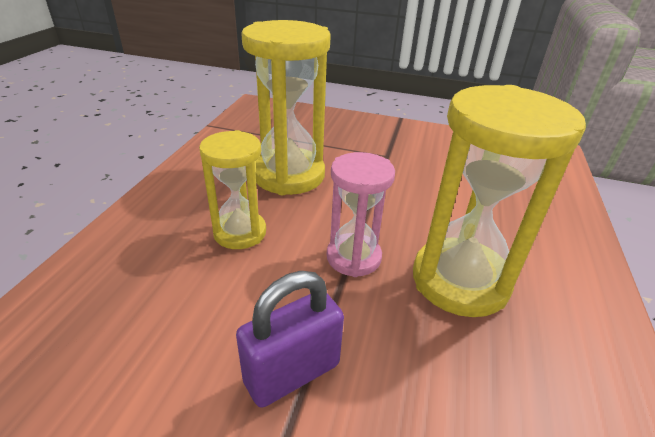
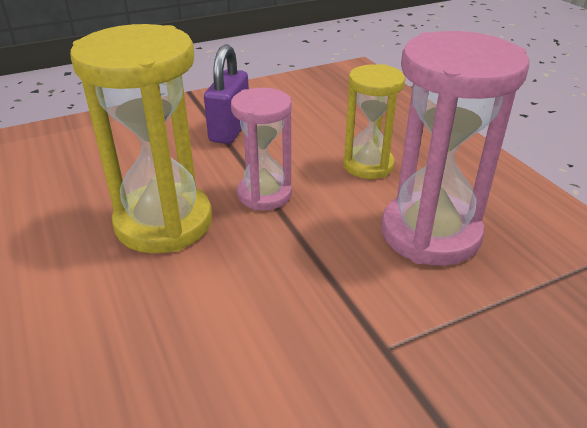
camera: 140 degrees right, 0 degrees up
(289, 175) = (430, 233): yellow hourglass -> pink hourglass

